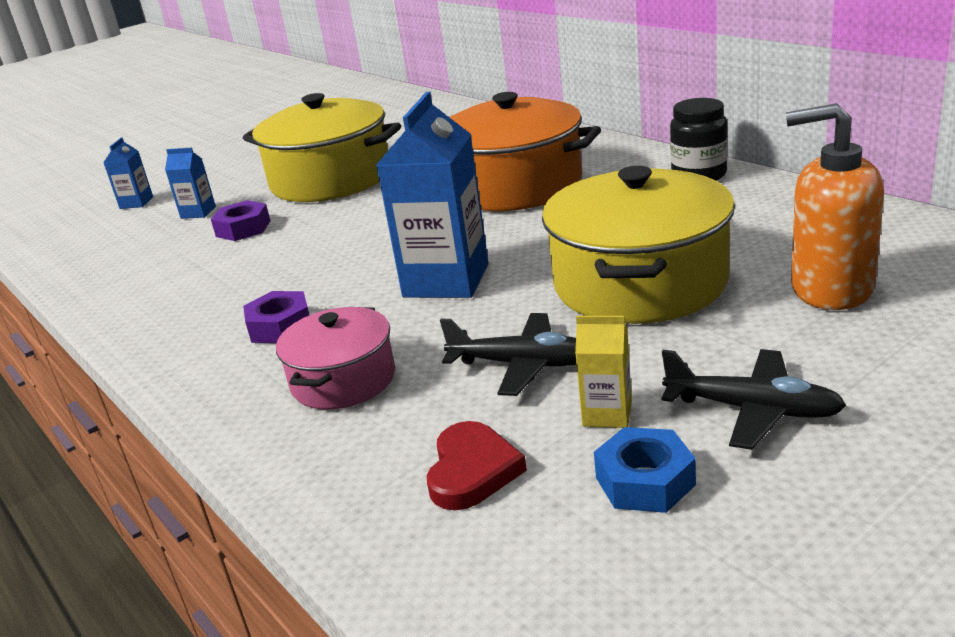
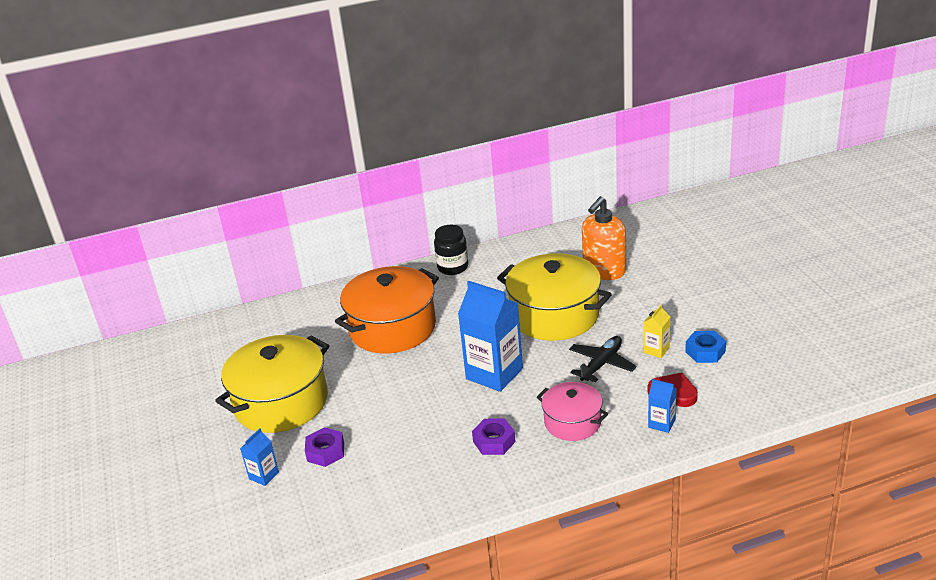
camera: 70 degrees left, 5 degrees up
(136, 203) = (194, 514): blue carton -> blue carton (661, 423)
(753, 410) = (677, 315): black plane -> none

